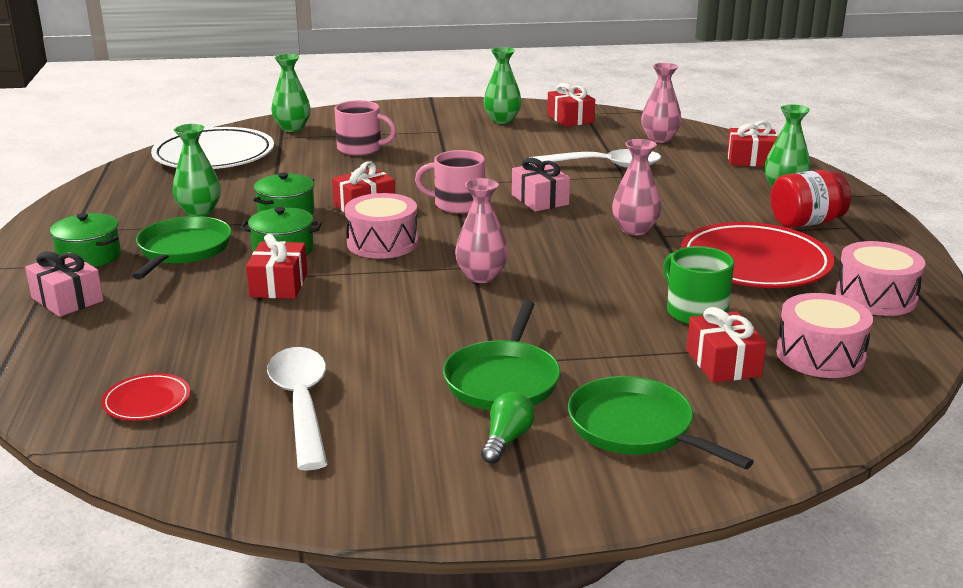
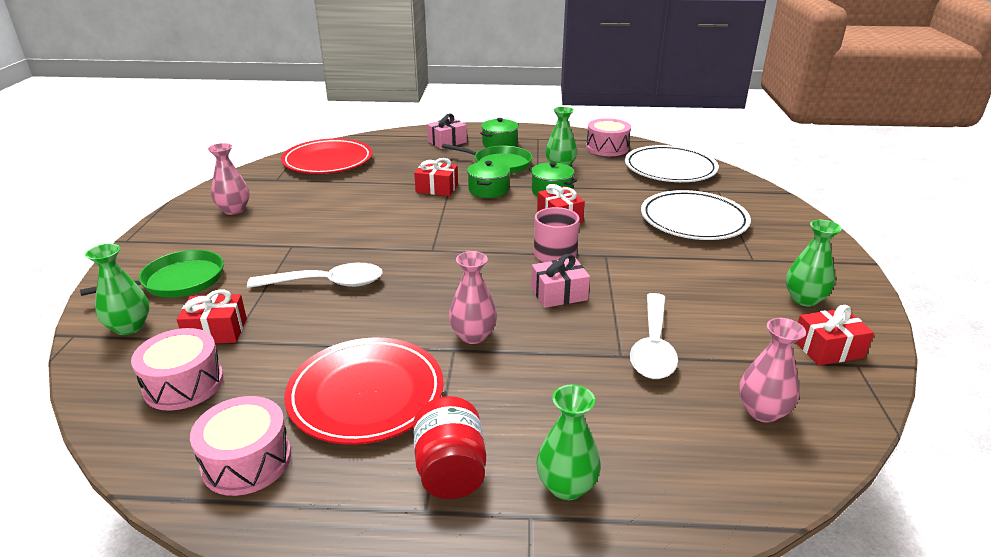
camera: 100 degrees right, 5 degrees up
(147, 401) = (328, 161): red plate -> red plate, size x2.19
(292, 128) = (743, 195): green vase -> green vase (129, 327)
(301, 404) = (295, 192): white spoon -> white spoon (327, 283)
(360, 149) = (693, 220): pink mug -> white plate
(382, 243) = (487, 220): pink drum -> pink drum (607, 148)
(481, 276) = (414, 252): pink vase -> pink vase (234, 210)
(503, 380) = (269, 246): green pan -> none
(506, 440) = (209, 240): green light bulb -> none
(695, 312) = (298, 336): green mug -> none
(750, 160) = (684, 485): red gift -> none

